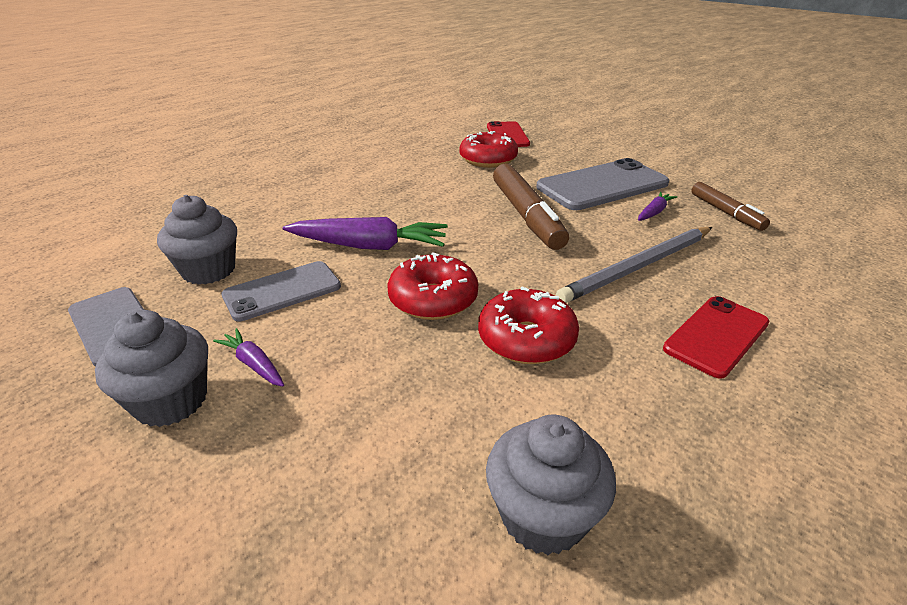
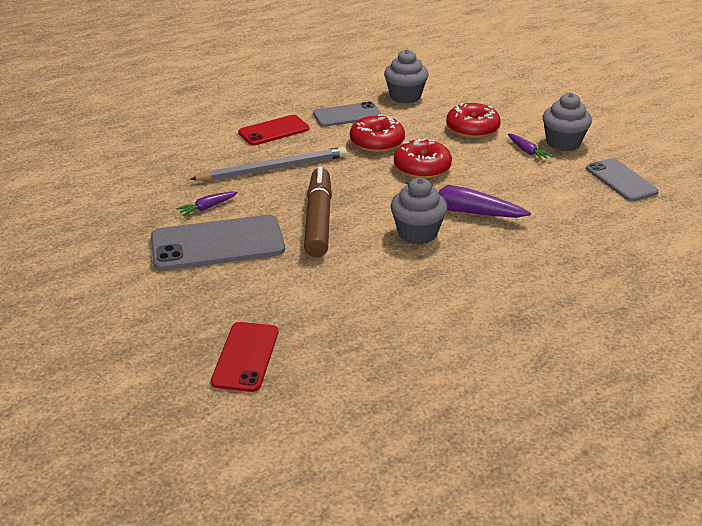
camera: 165 degrees left, 0 degrees up
(209, 270) = (580, 208): grey cupcake -> grey cupcake (417, 233)
(282, 291) = (521, 186): grey phone -> grey phone (347, 115)
(488, 160) = (305, 304): red donut -> red donut (472, 129)
(726, 212) = (149, 198): brown marker -> none

